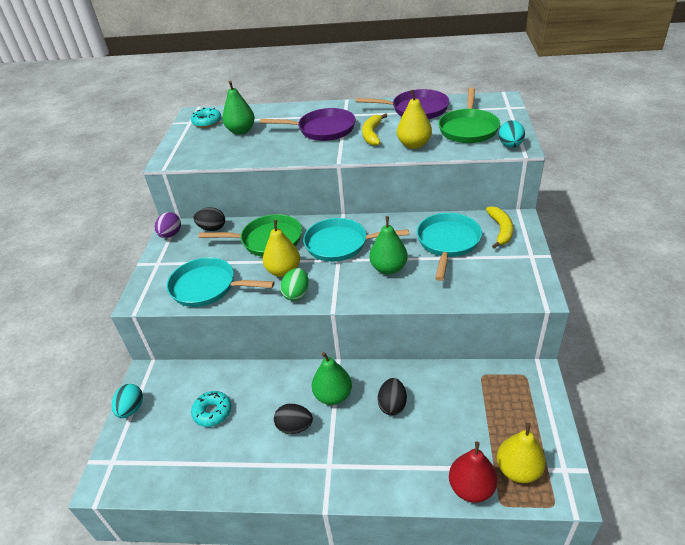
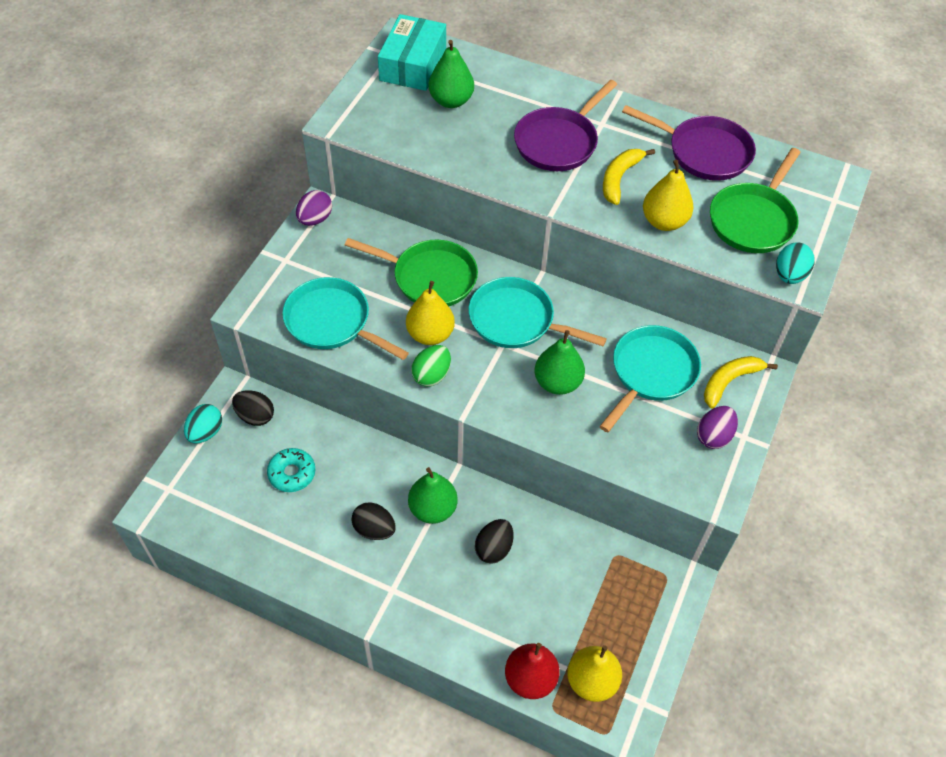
camera: 15 degrees right, 15 degrees up
(207, 122) = (413, 64): turquoise donut -> turquoise box
(212, 228) = (369, 229): black egg -> black egg (255, 416)
(322, 129) = (559, 142): purple pan -> purple pan turned 105 degrees clockwise
(501, 230) = (729, 381): yellow banana -> yellow banana turned 150 degrees counterclockwise
(512, 262) = (713, 436): none -> purple egg

